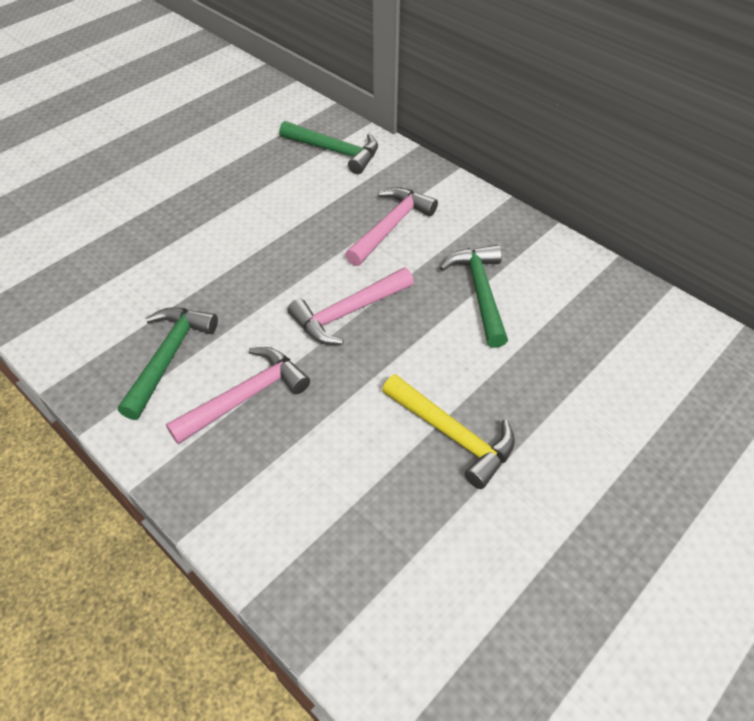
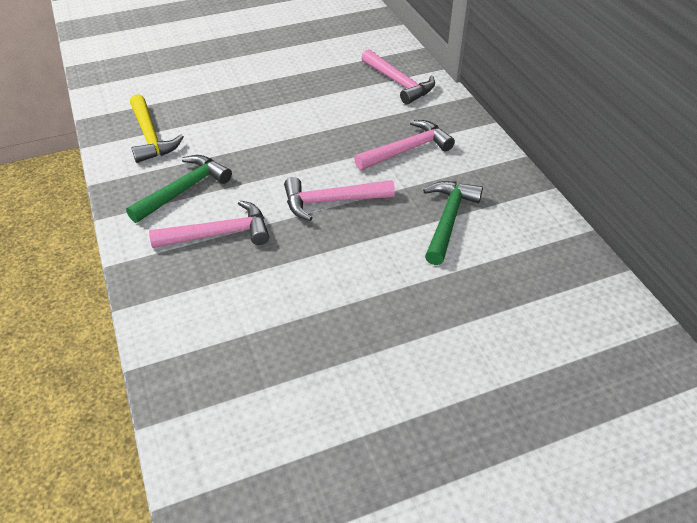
camera: 25 degrees right, 5 degrees down
(335, 151) = (399, 83): green hammer -> pink hammer
(452, 434) = (354, 314): yellow hammer -> yellow hammer (150, 136)

